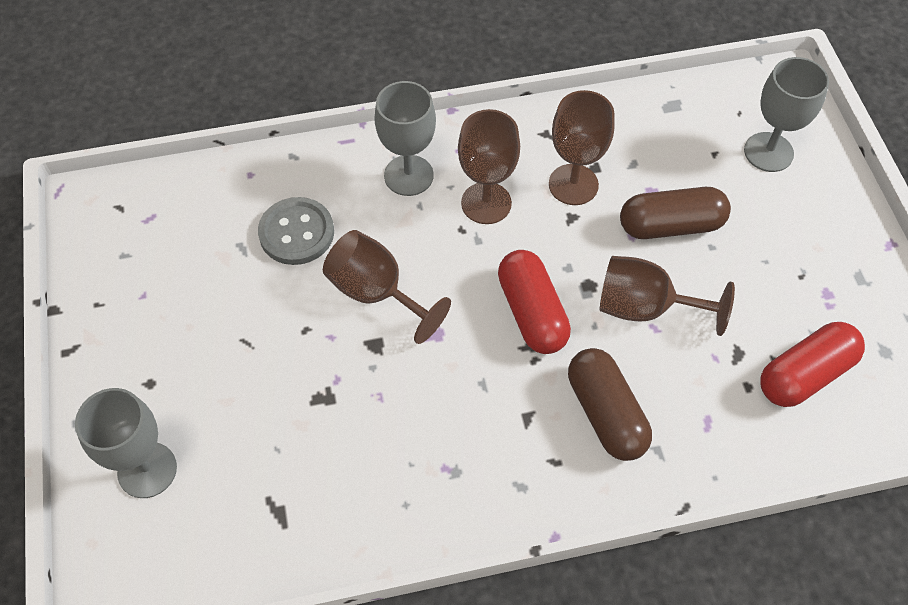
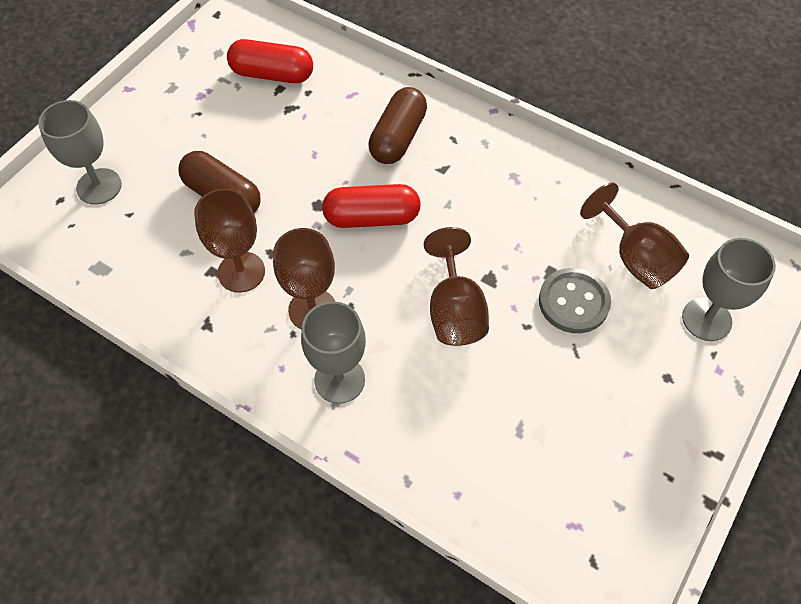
camera: 135 degrees left, 0 degrees up
(296, 233) = (468, 405): grey button -> grey button (573, 302)
(532, 312) = (372, 218): red capsule -> red capsule turned 60 degrees clockwise
(644, 307) = (304, 167): brown goblet -> brown goblet (635, 258)

